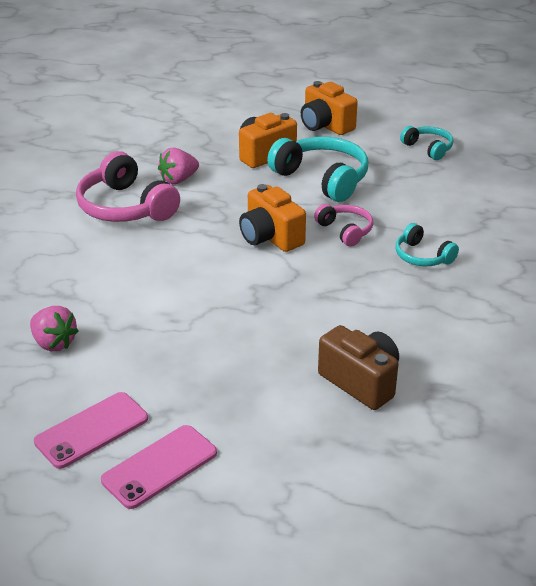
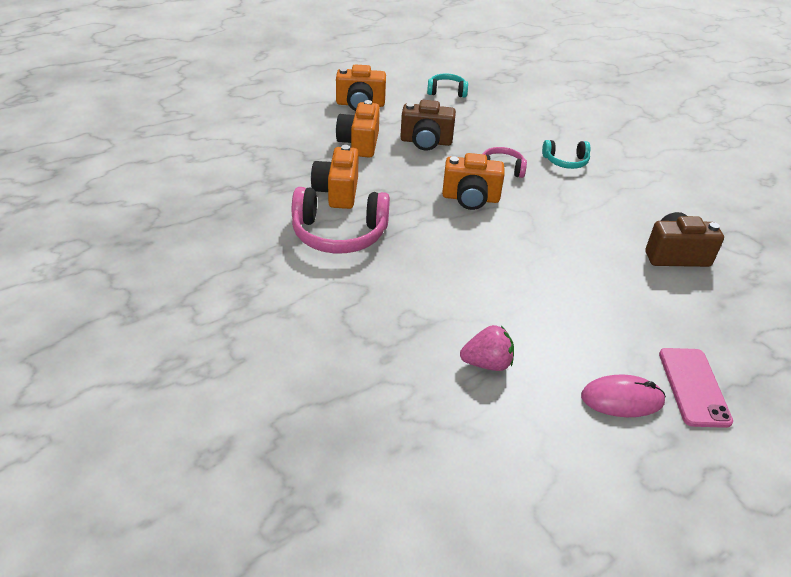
camera: 50 degrees left, 5 degrees up
(92, 430) = (622, 399): pink phone -> pink mouse
(178, 180) = (337, 192): pink strawberry -> orange camera
(322, 178) = (426, 142): turquoise headphones -> brown camera

